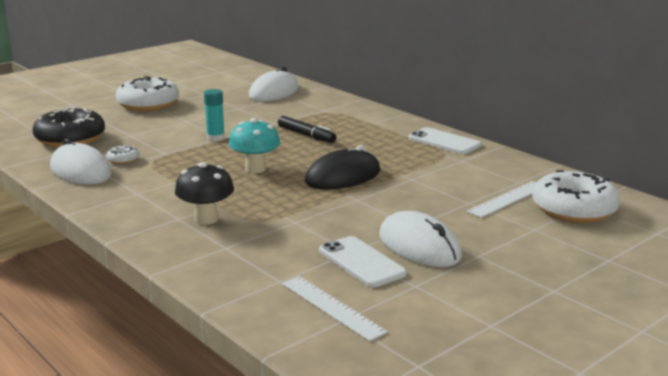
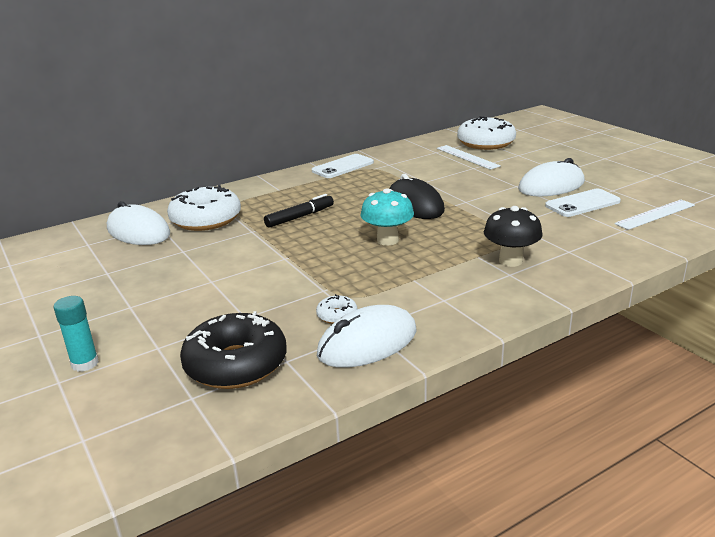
camera: 80 degrees left, 5 degrees up
(148, 104) = (118, 311): white donut -> white donut (206, 219)
(215, 138) = (284, 262): turquoise glue stick -> turquoise glue stick (85, 363)

